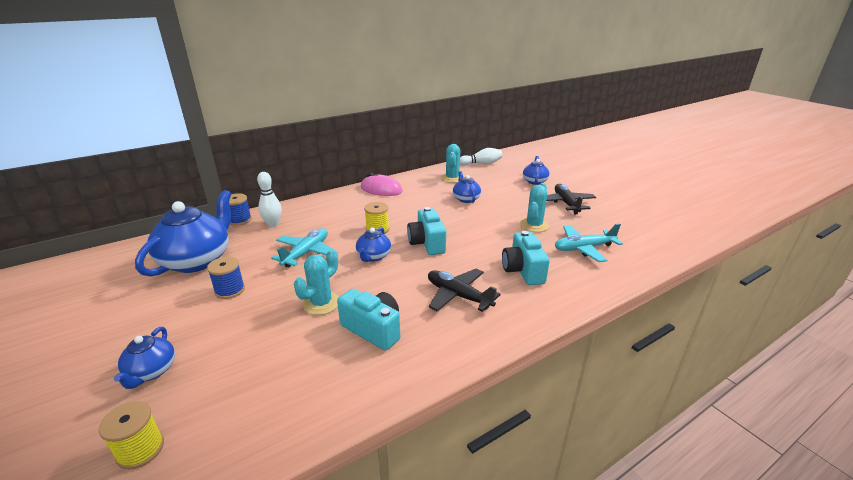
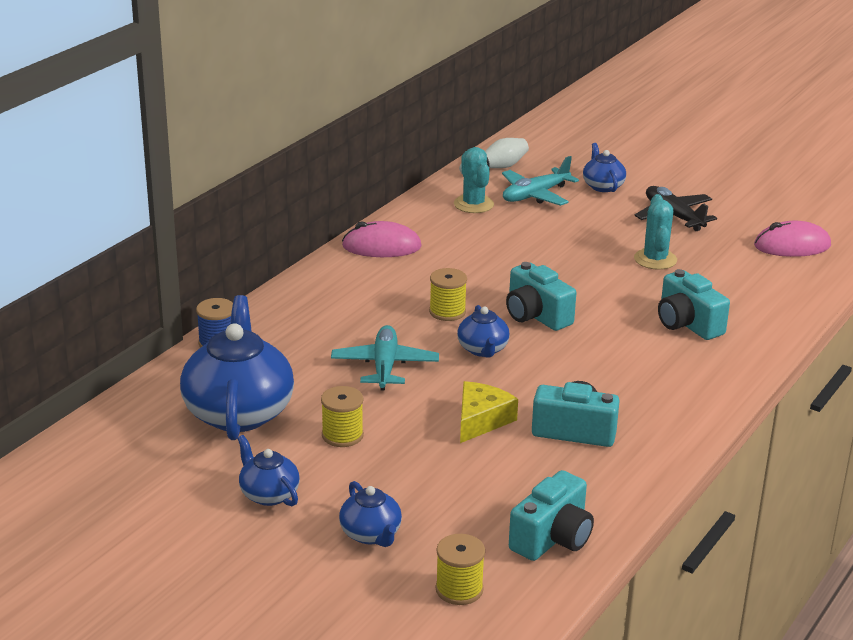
camera: 25 degrees left, 0 degrees up
(230, 290) = (342, 435): blue spool -> yellow spool
(261, 423) = (552, 538): none -> turquoise camera
(273, 224) = (280, 338): white bowling pin -> none
(321, 303) = (481, 420): turquoise cactus -> yellow cheese
(458, 296) = (636, 372): black plane -> none
(466, 199) = (527, 237): blue teapot -> blue teapot (268, 494)
(584, 248) = (739, 279): turquoise plane -> turquoise plane (535, 195)
(637, 235) = (792, 246): none -> pink mouse

